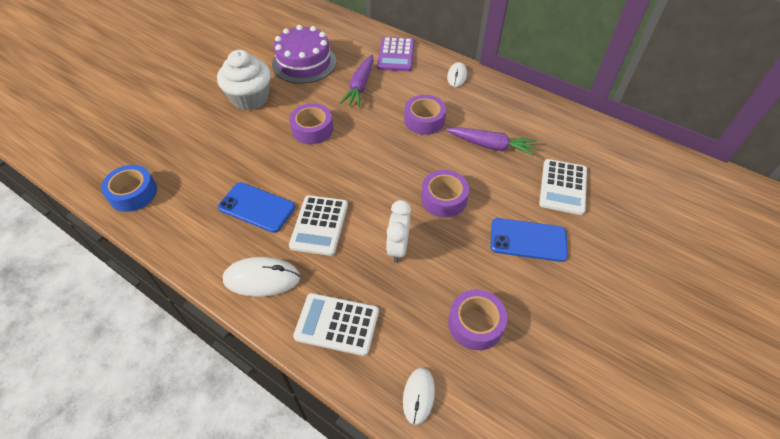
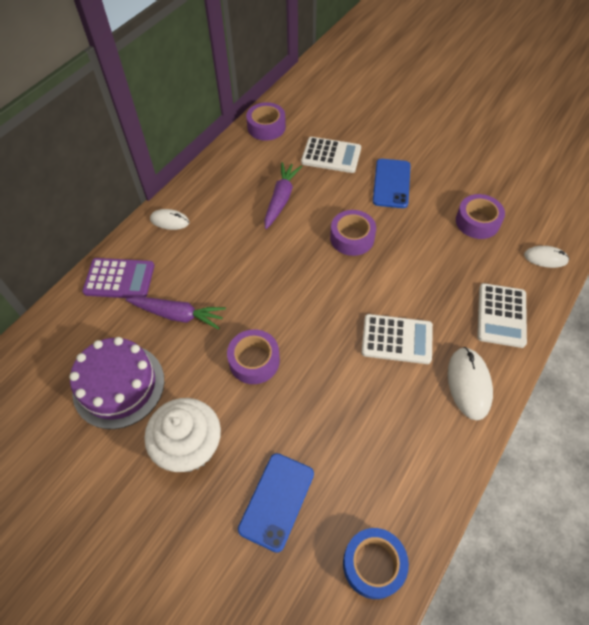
camera: 90 degrees left, 5 degrees up
(256, 207) = (380, 404): blue phone -> blue phone (277, 501)
(398, 248) = (414, 273): white clock -> none
(424, 120) = (242, 251): purple tape -> purple tape (266, 127)

